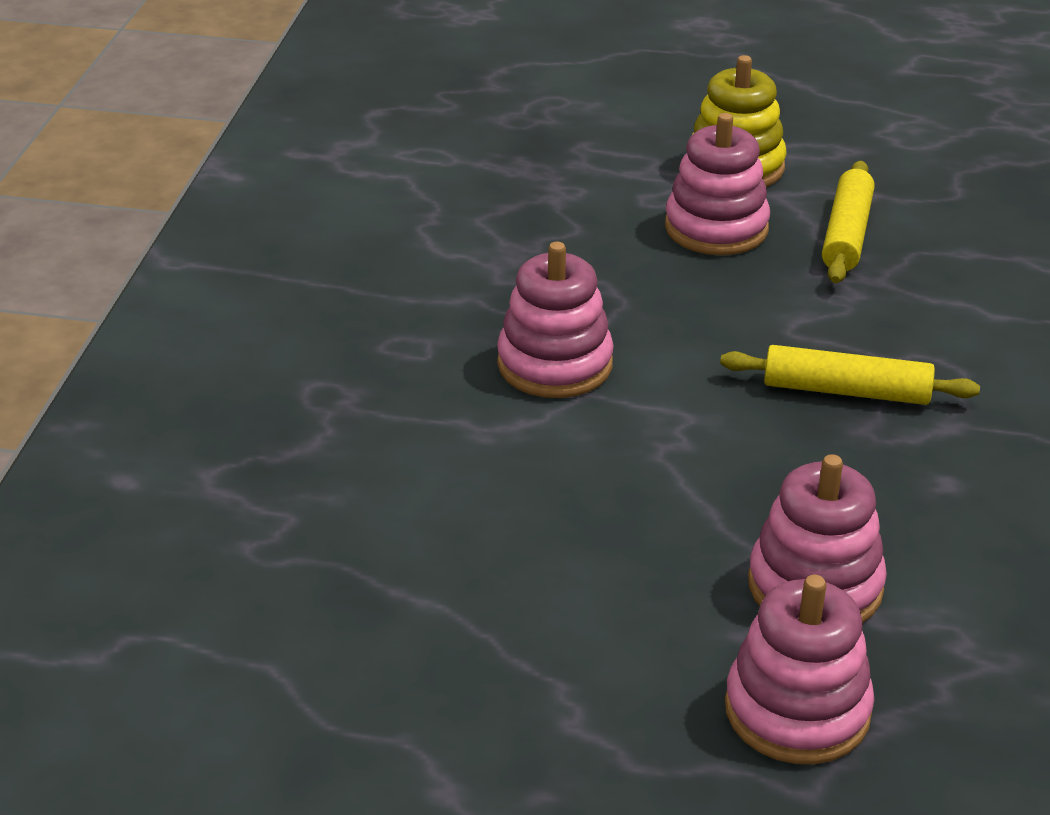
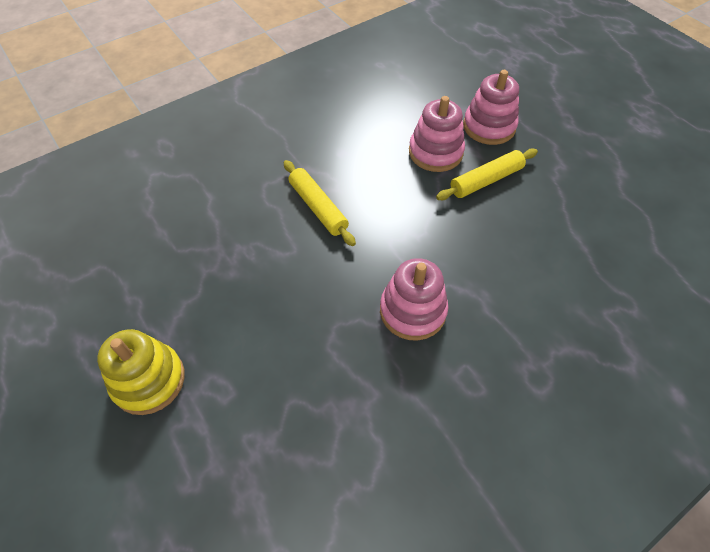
camera: 135 degrees left, 20 degrees up
(716, 228) = (229, 339): pink stacking toy -> none
(846, 234) = (184, 283): yellow rolling pin -> yellow rolling pin (486, 180)

